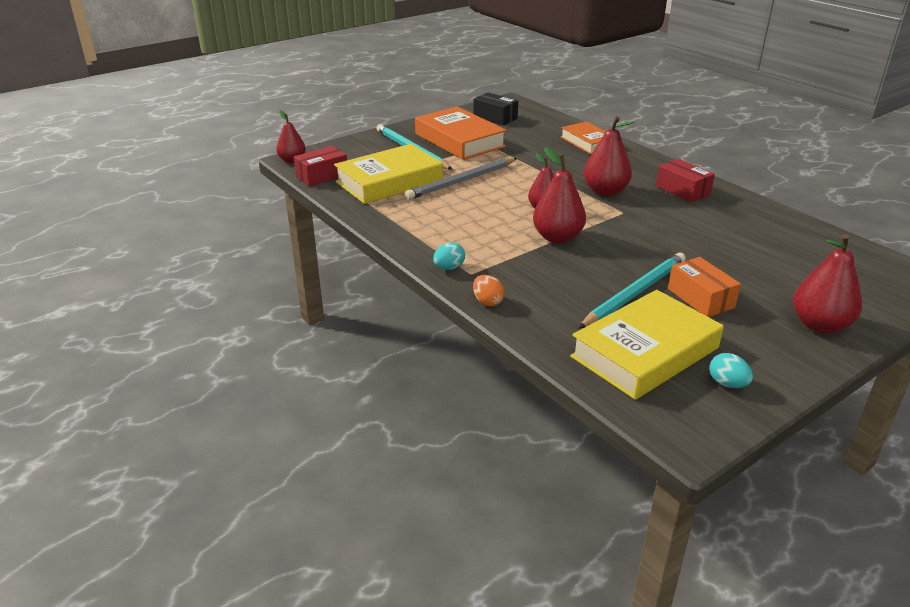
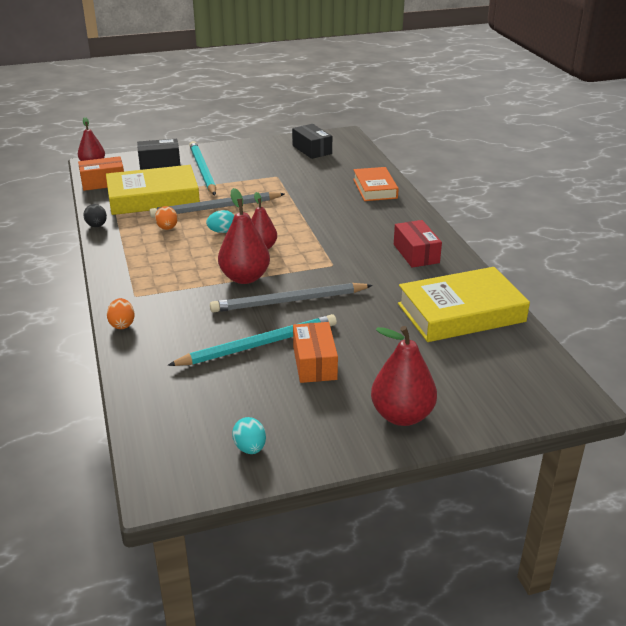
camera: 20 degrees right, 0 degrees up
(322, 176) = (103, 182): red box -> orange box
(360, 149) = (159, 163): none -> black box
(360, 217) = (96, 226): none -> black egg
(434, 207) = (167, 228): none -> orange egg
(449, 268) = (122, 287): turquoise egg -> turquoise egg (222, 231)
(459, 140) = (255, 167): orange book -> none
(605, 192) = (337, 241): red pear -> none
(619, 250) = (289, 301): none -> grey pencil
(645, 352) = (208, 401): yellow book -> yellow book (461, 313)

